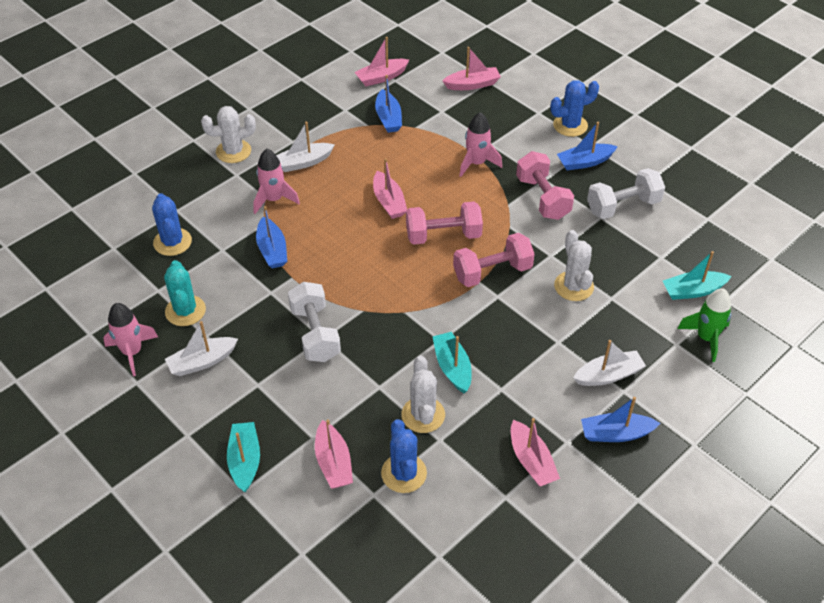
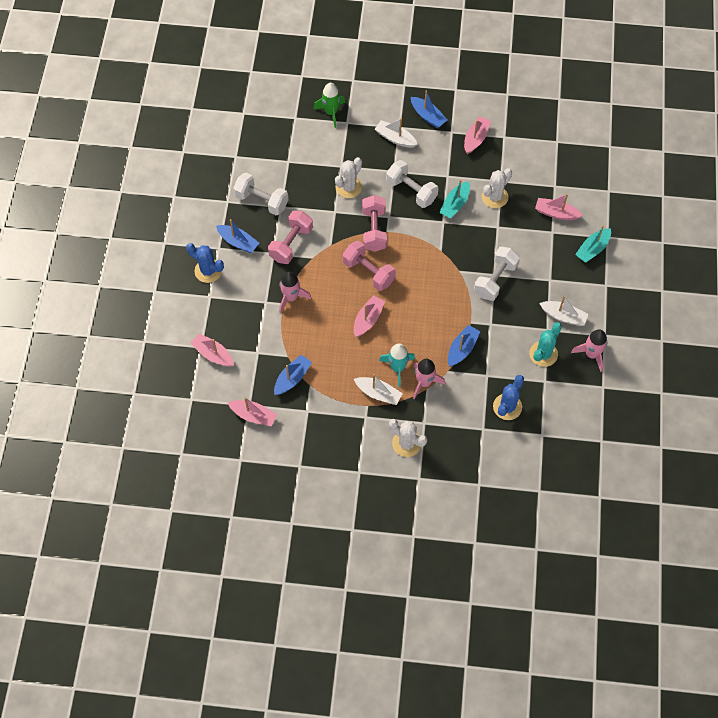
camera: 130 degrees left, 15 degrees up
(312, 191) = (397, 368): none -> turquoise rocket
(333, 463) = (556, 213): pink boat -> pink boat turned 105 degrees counterclockwise
(404, 473) = (532, 182): blue cactus -> none
(492, 272) = (374, 230): pink dumbbell -> pink dumbbell turned 60 degrees clockwise
(513, 339) = (411, 191): none -> white dumbbell
(693, 291) = (301, 134): turquoise boat -> none

